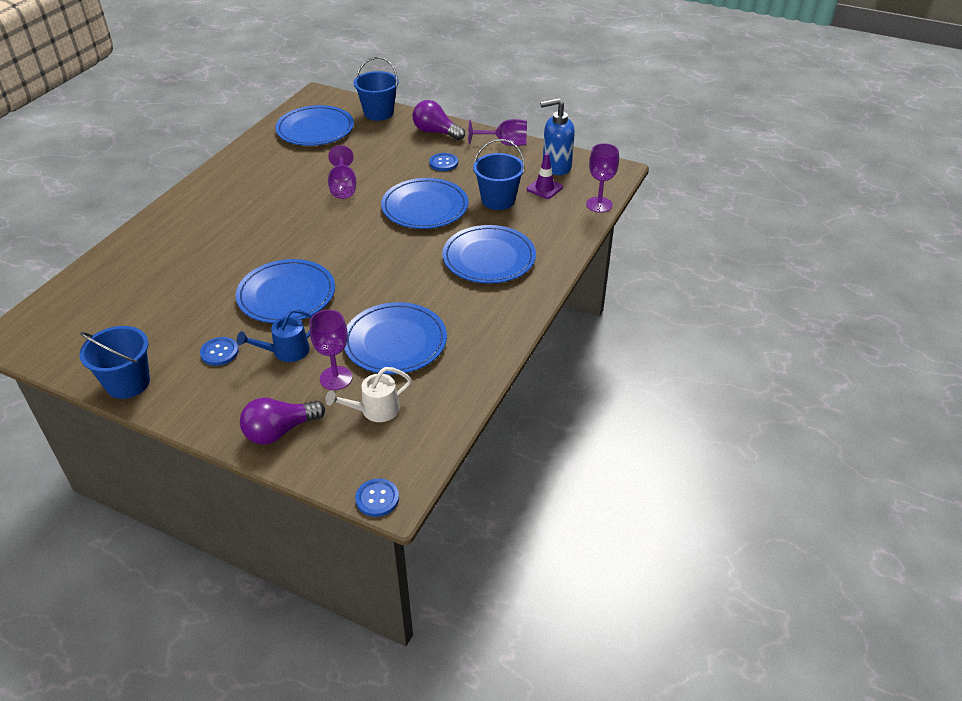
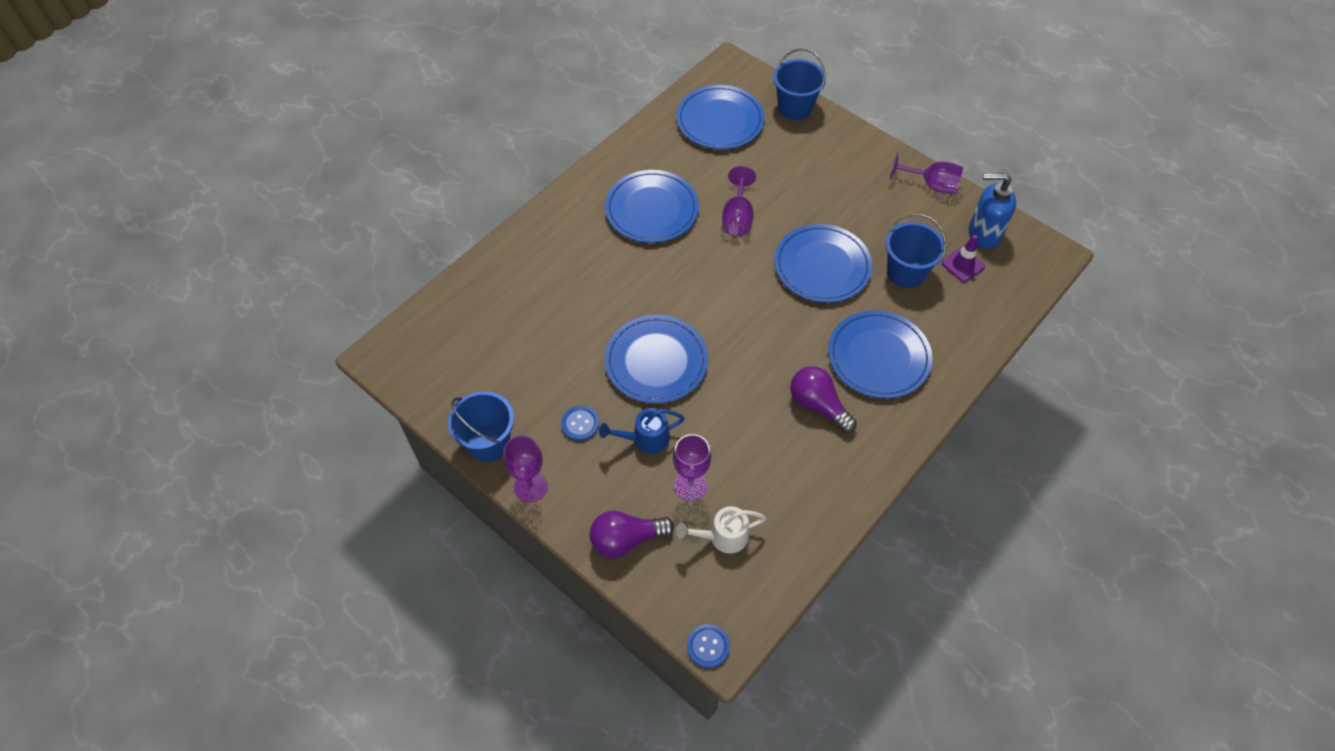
camera: 15 degrees right, 15 degrees up
(395, 342) = (758, 451): blue plate -> blue plate (652, 209)
(436, 132) = (855, 151): purple light bulb -> purple light bulb (818, 405)
(443, 163) = (855, 202): blue button -> none
(599, 204) = (1020, 303): purple goblet -> purple goblet (531, 487)

